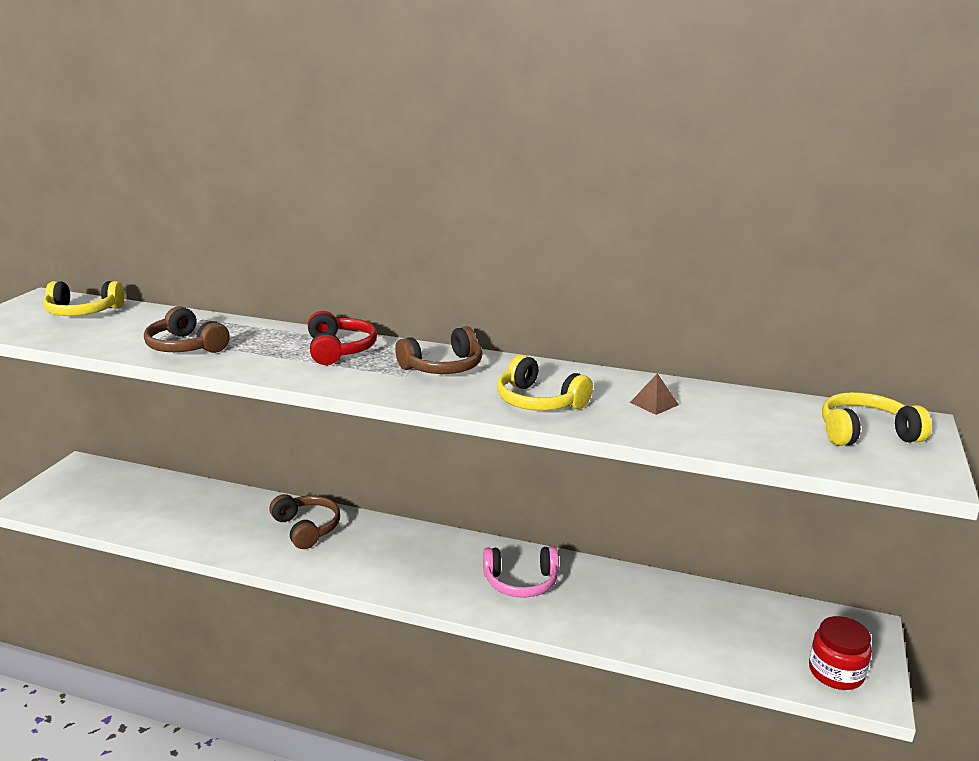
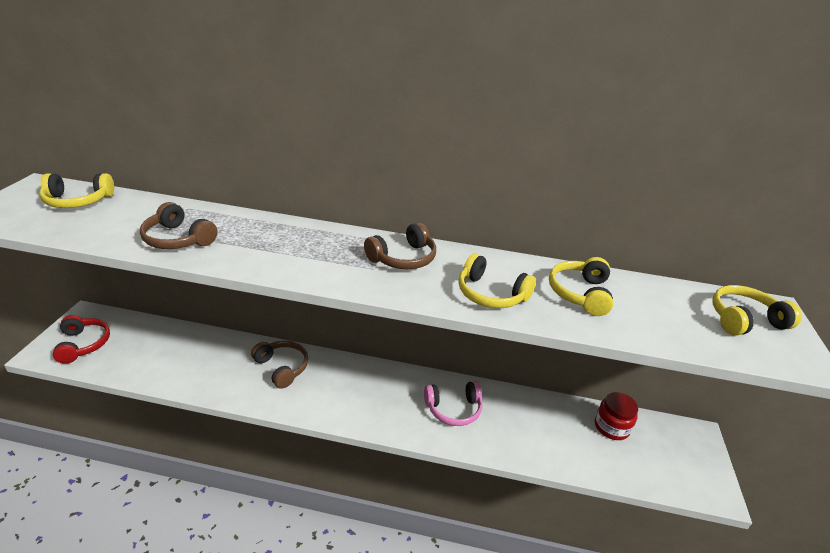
camera: 10 degrees left, 10 degrees up
(339, 350) = (312, 241): red headphones -> red headphones (83, 344)
(654, 403) = (580, 293): brown pyramid -> yellow headphones
(836, 672) = (688, 476): red jar -> red jar (611, 427)

